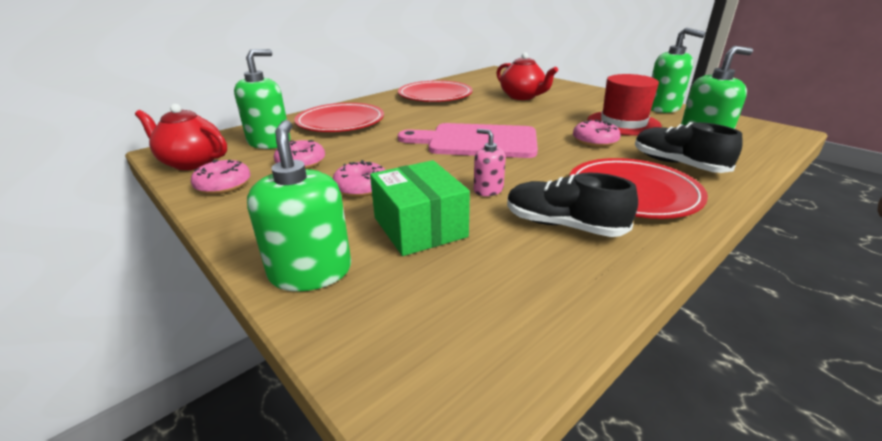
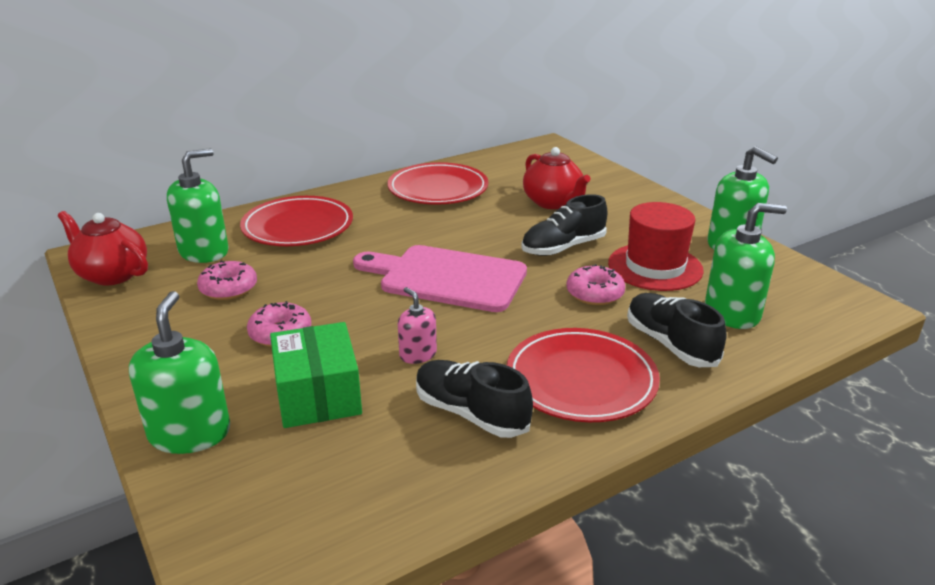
camera: 10 degrees right, 0 degrees up
(223, 185) = (137, 312): pink donut -> none
(549, 118) = (563, 247): none -> black shoe

